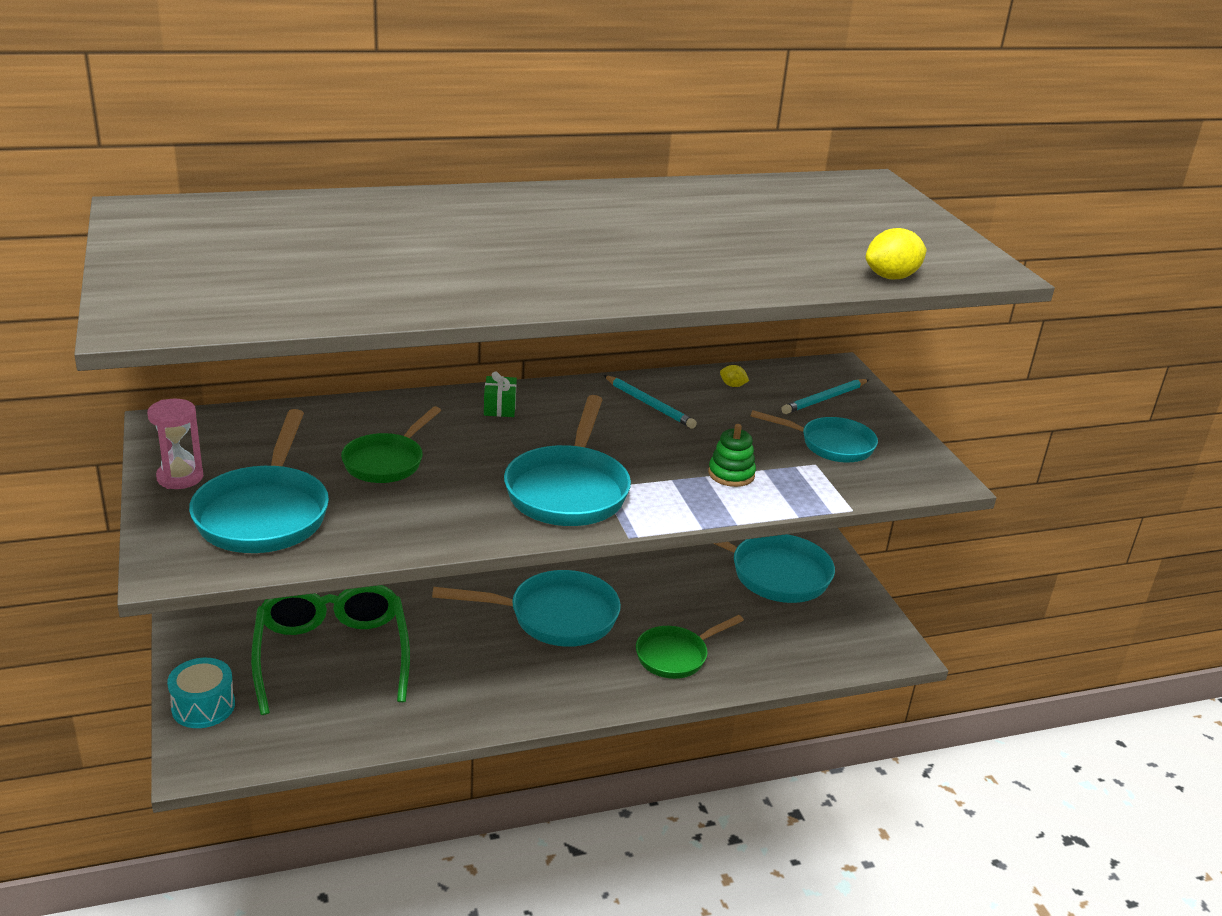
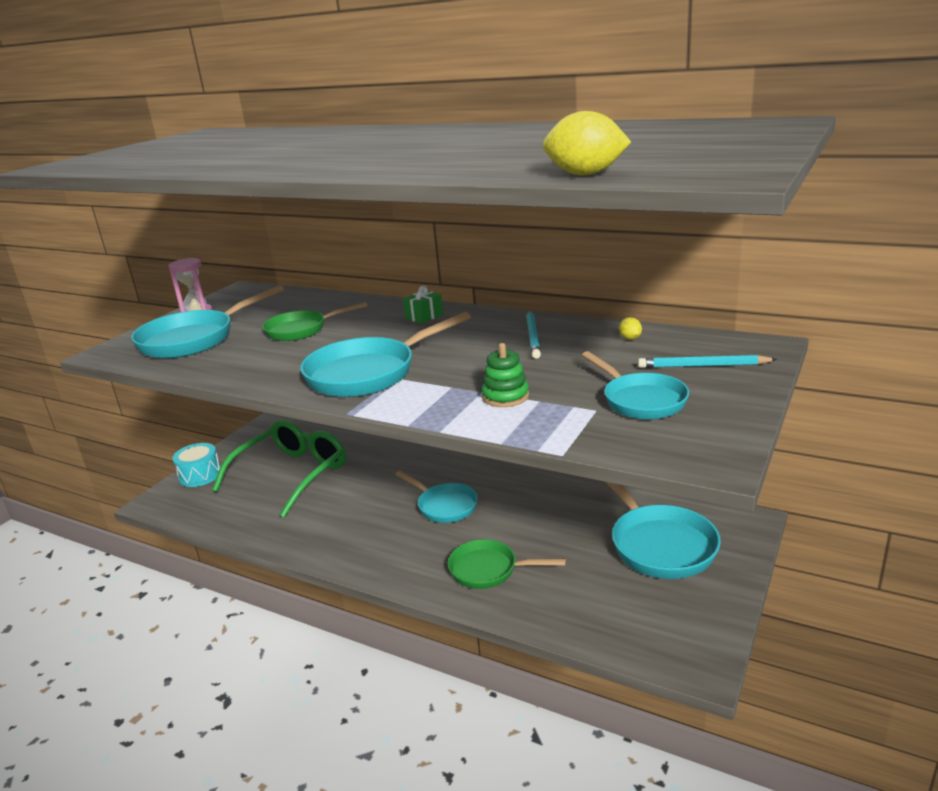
camera: 50 degrees right, 5 degrees down
(555, 617) = (444, 506): turquoise pan -> turquoise pan, size x0.65

